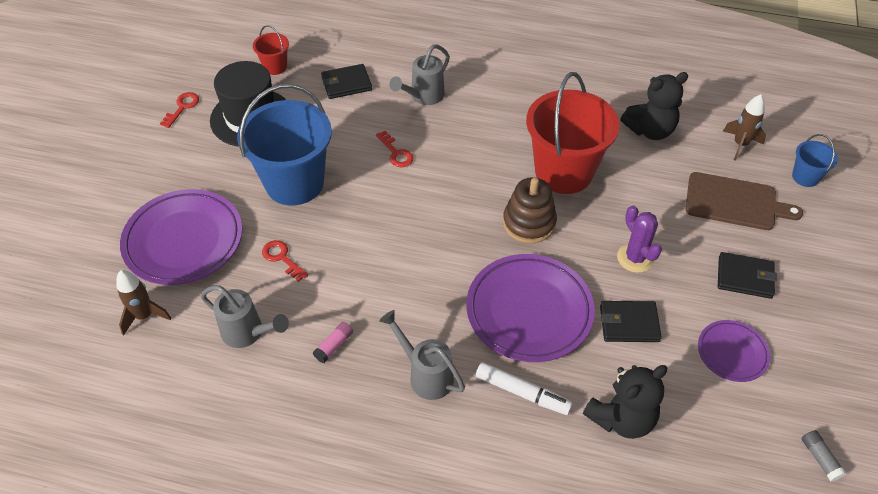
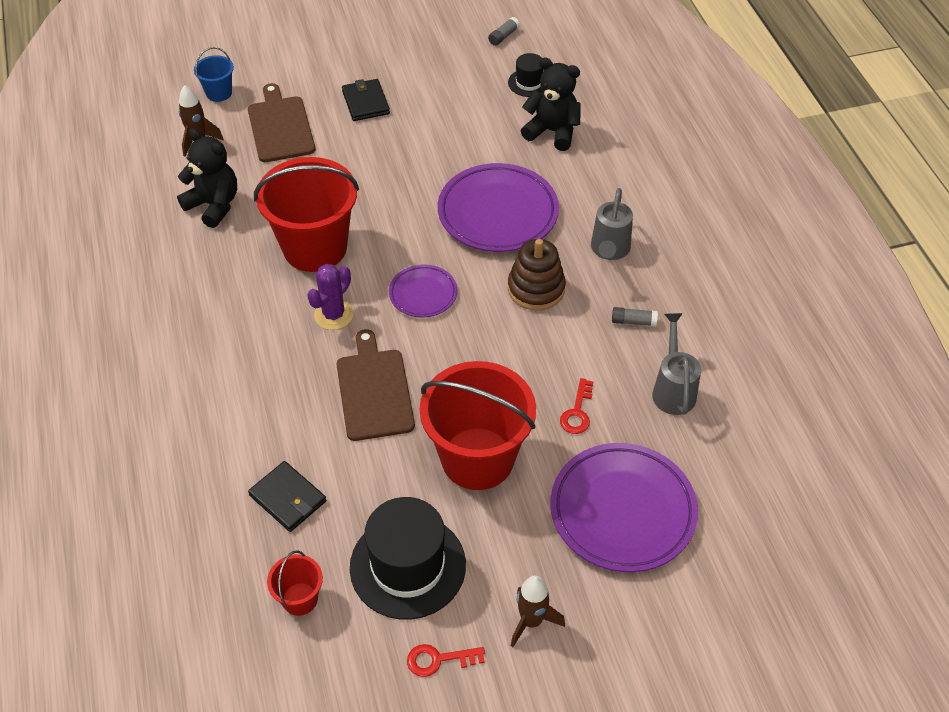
camera: 120 degrees left, 0 degrees up
(144, 316) = (725, 483): brown rocket -> brown rocket (531, 621)
(294, 183) = (477, 458): blue bucket -> red bucket
(334, 346) = (633, 321): pink glue stick -> grey glue stick
(396, 153) = (374, 391): red key -> brown cutting board
(423, 97) = (268, 409): grey watering can -> none
(522, 392) = (576, 189): white marker -> none
(529, 223) = (399, 248): brown stacking toy -> brown stacking toy (536, 289)
(629, 323) = (463, 152): black wallet -> none
(635, 258) = (391, 168): purple cactus -> purple cactus (333, 315)
(717, 439) = (529, 83): none -> black hat
(732, 353) = (448, 92): purple plate -> purple plate (423, 294)

